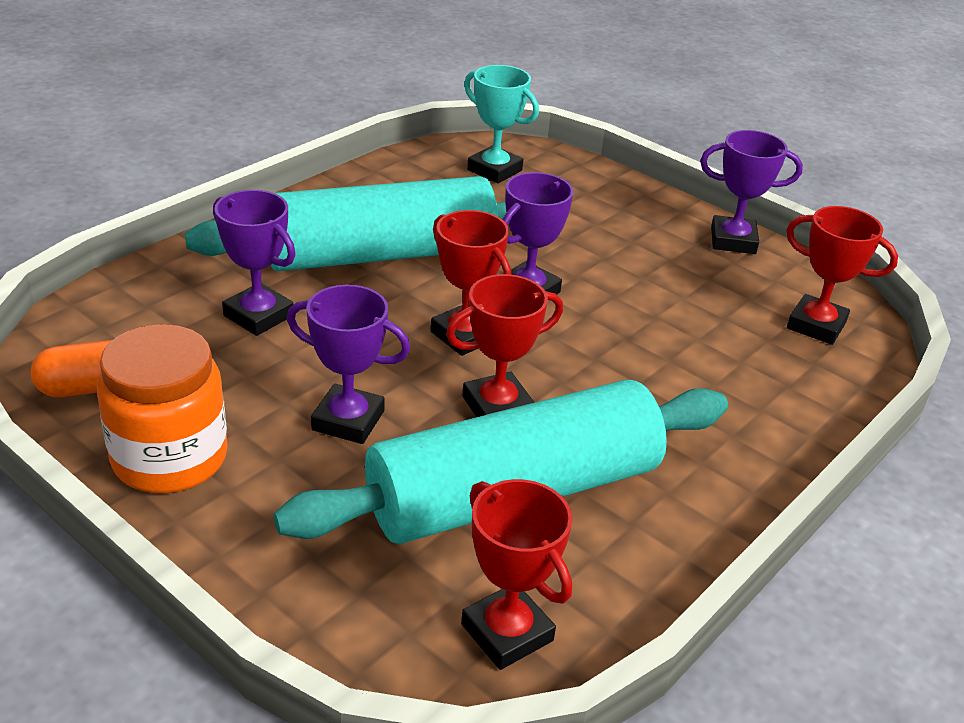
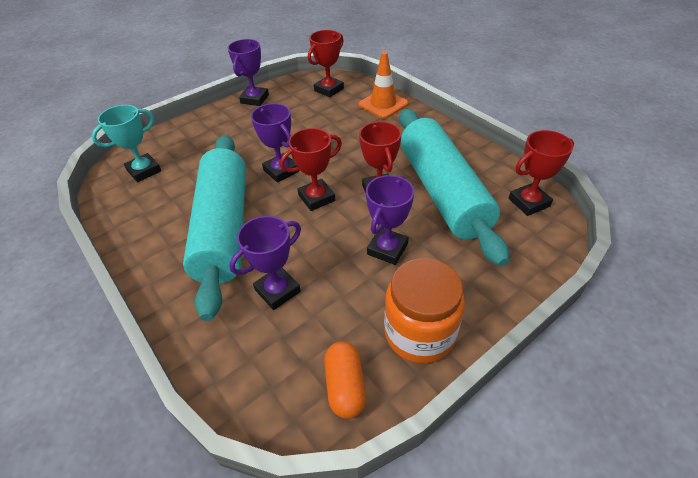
camera: 75 degrees left, 10 degrees up
(798, 404) = (383, 104): none -> orange traffic cone

